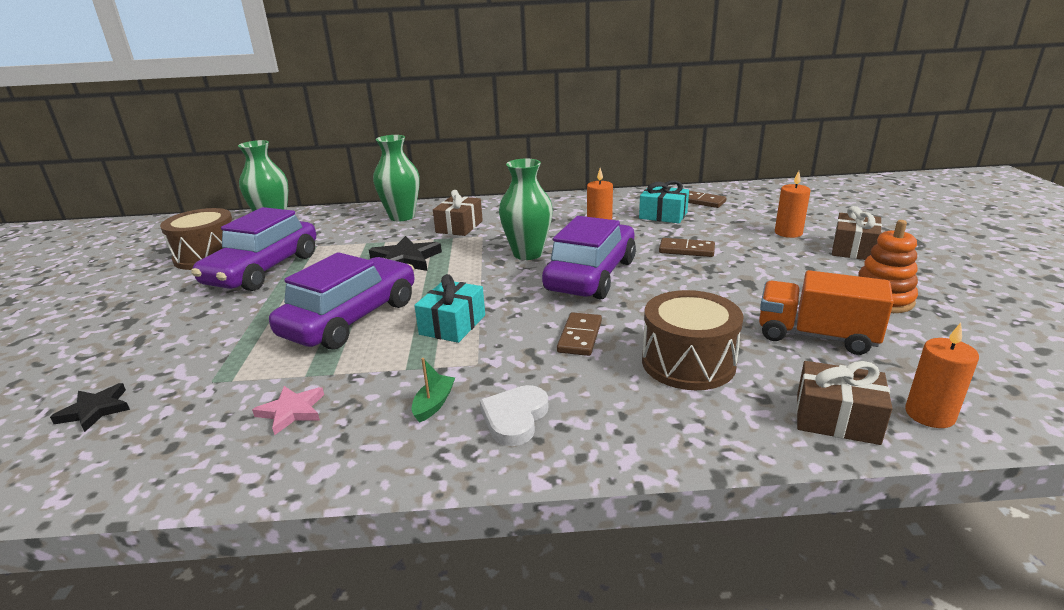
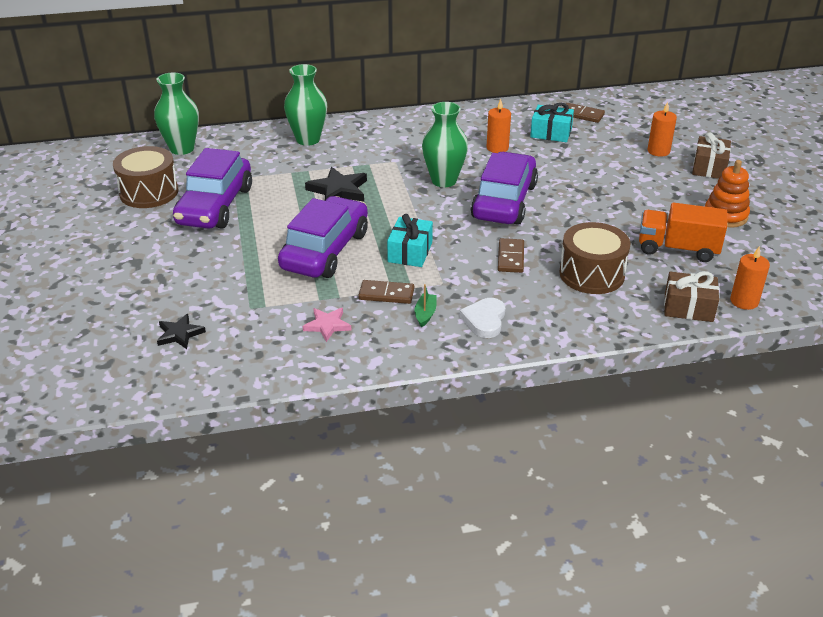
camera: 10 degrees left, 10 degrees up
(459, 227) = (369, 151): brown gift -> none
(686, 250) = (577, 172): brown domino -> brown domino (386, 294)

